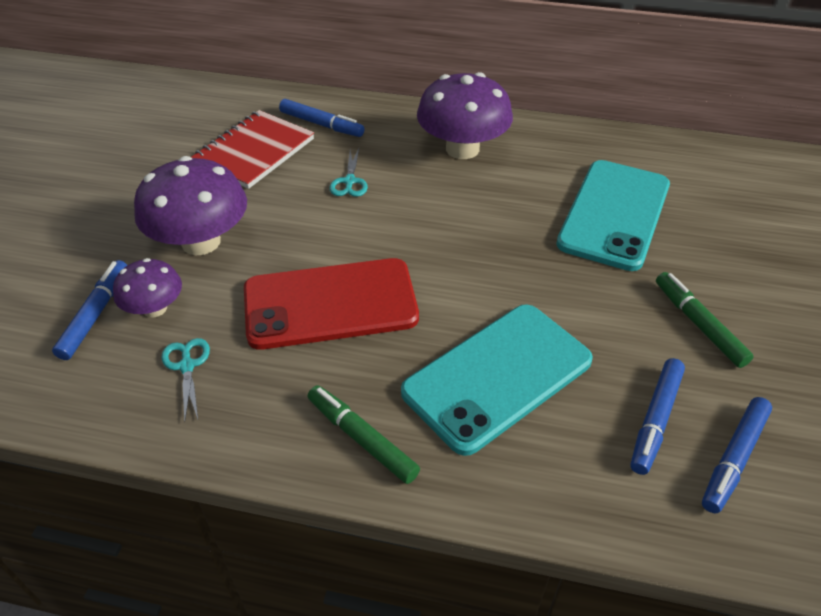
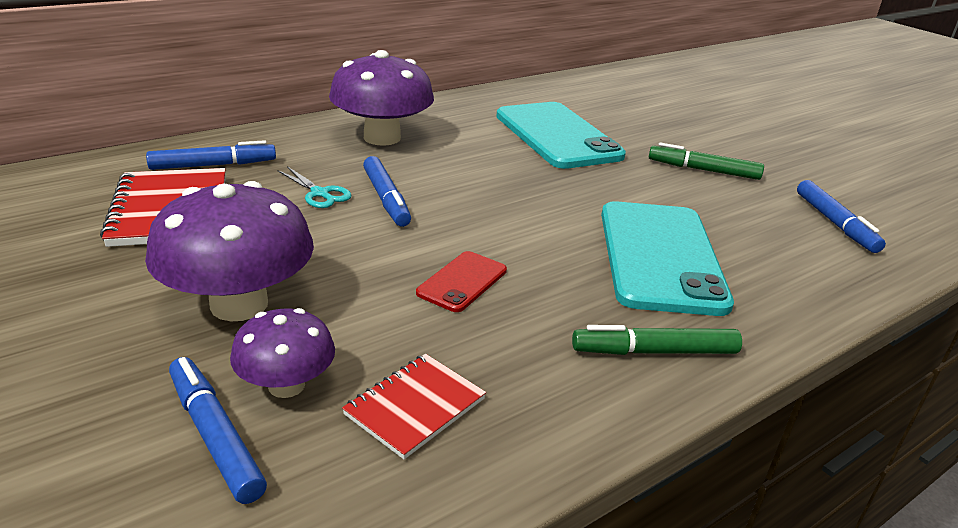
camera: 50 degrees left, 15 degrees down
(187, 366) = (415, 407): turquoise scissors -> red notebook
(330, 304) = (462, 282): red phone -> red phone, size x0.46
(655, 420) = (774, 227): blue marker -> blue marker (386, 199)

